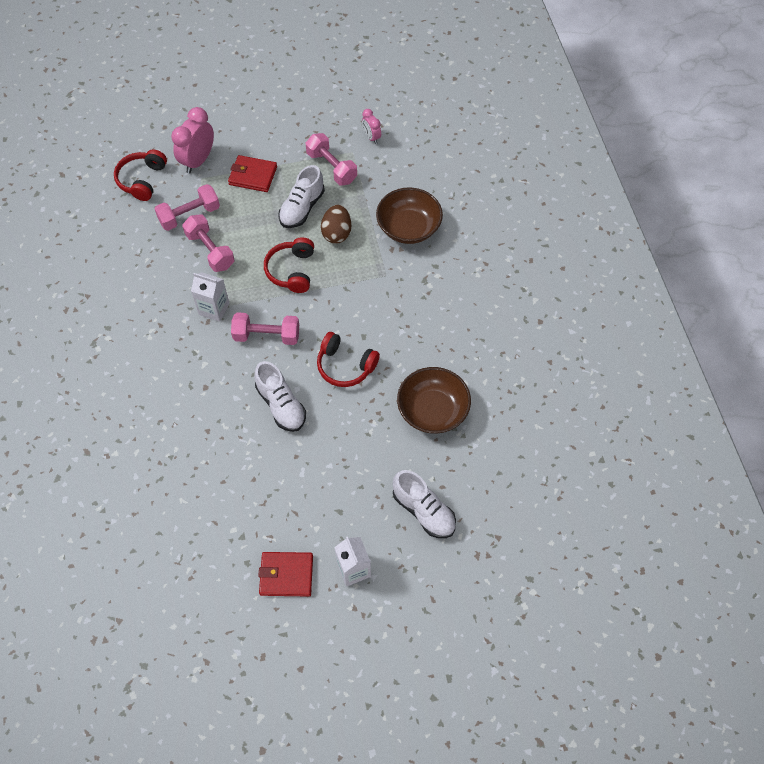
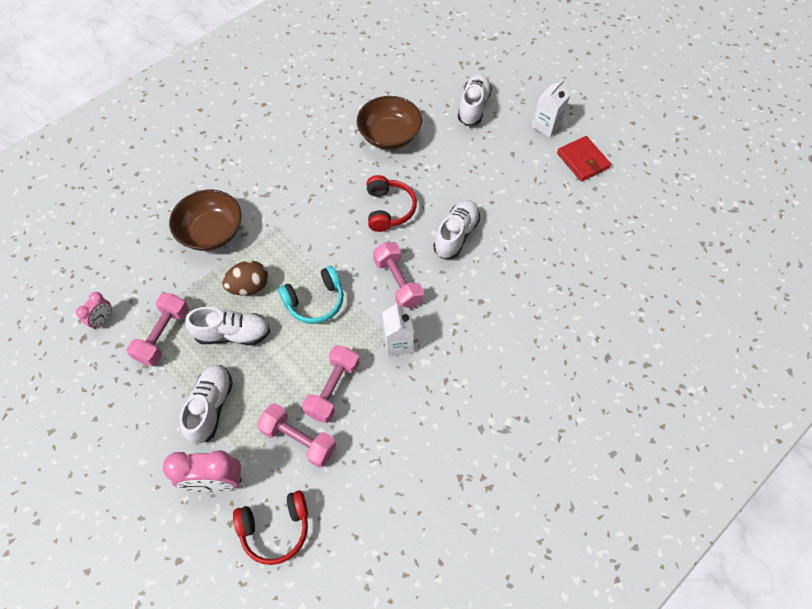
camera: 120 degrees left, 0 degrees up
(253, 176) = (211, 407): red wallet -> white shoe
(292, 271) = (315, 301): red headphones -> turquoise headphones

